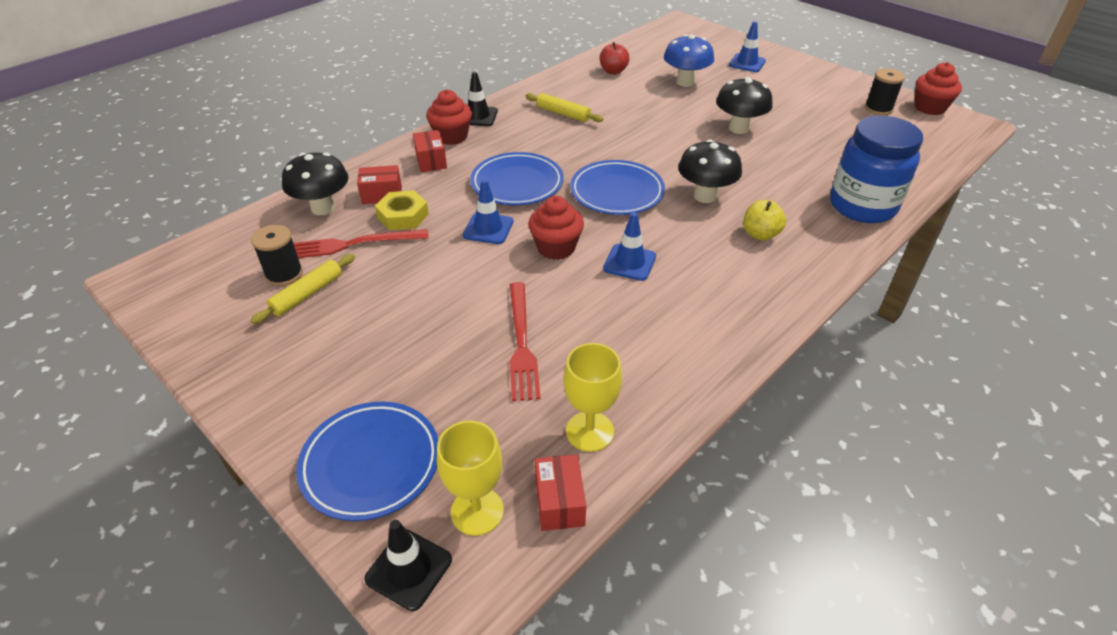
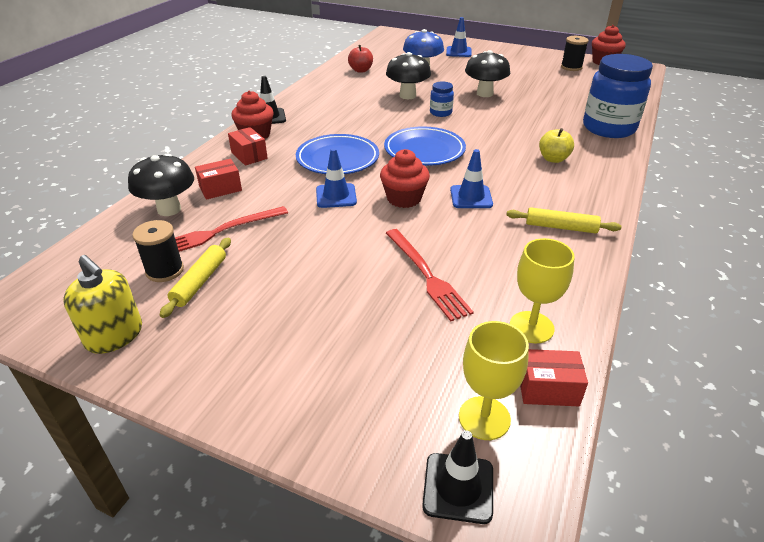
camera: 20 degrees left, 5 degrees down
(210, 329) = (114, 335): none -> yellow soap dispenser
(371, 463) = (359, 407): blue plate -> none
(403, 216) = (251, 201): yellow nut -> none
(559, 502) = (548, 389): red box -> red box turned 60 degrees counterclockwise
(563, 114) = (341, 104): yellow rolling pin -> yellow rolling pin (561, 227)
(668, 145) = (440, 113): none -> blue jar
(705, 196) = (494, 141): black mushroom -> black mushroom (407, 96)

